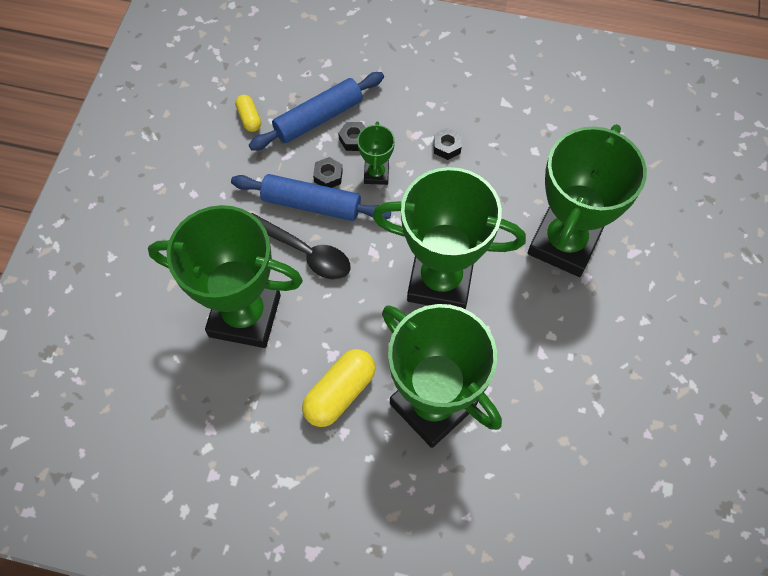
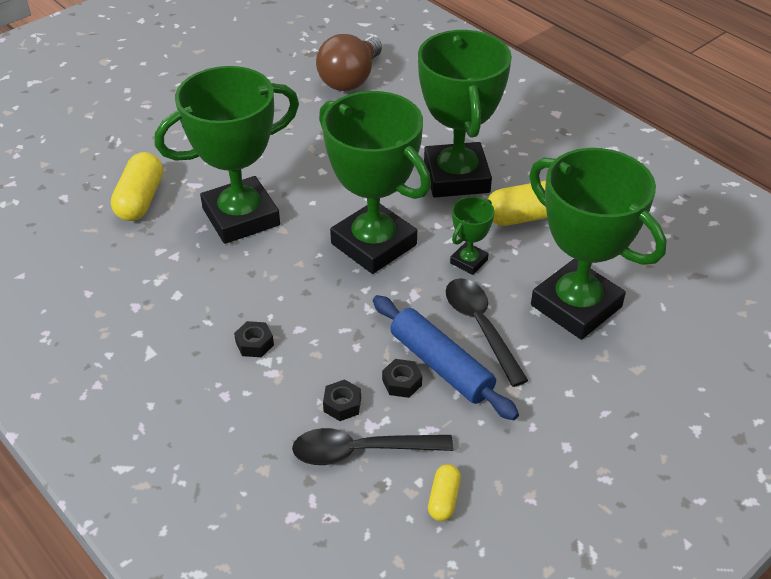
camera: 145 degrees left, 20 degrees down
(318, 118) = (361, 451): blue rolling pin -> black spoon
(376, 174) = (350, 357): green trophy -> green trophy (469, 261)
(646, 489) = (350, 79): none -> brown light bulb
(654, 211) = (140, 200): none -> yellow capsule

